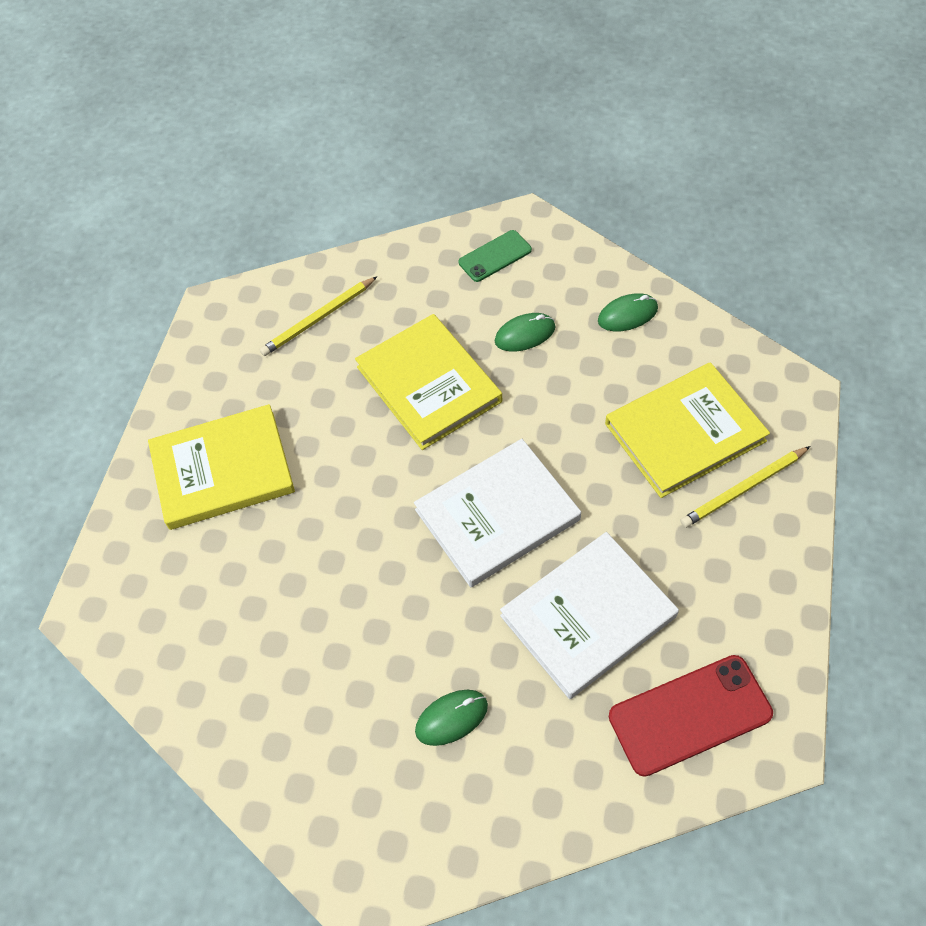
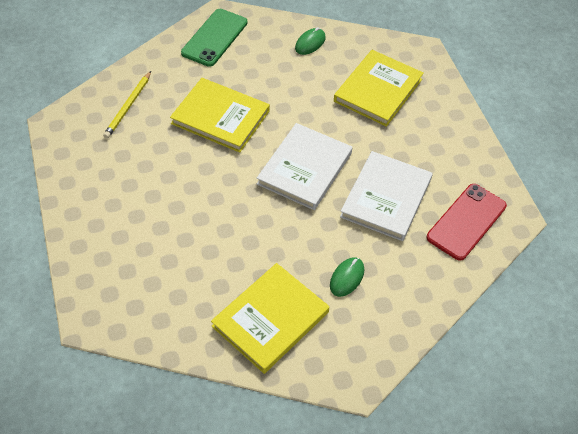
camera: 35 degrees left, 5 degrees down
(222, 470) = (123, 209): yellow book -> yellow book (270, 319)
(495, 256) = (215, 38): green phone -> green phone, size x1.67
(525, 334) = (259, 72): green mouse -> none
(743, 489) = (425, 106): yellow pencil -> none

